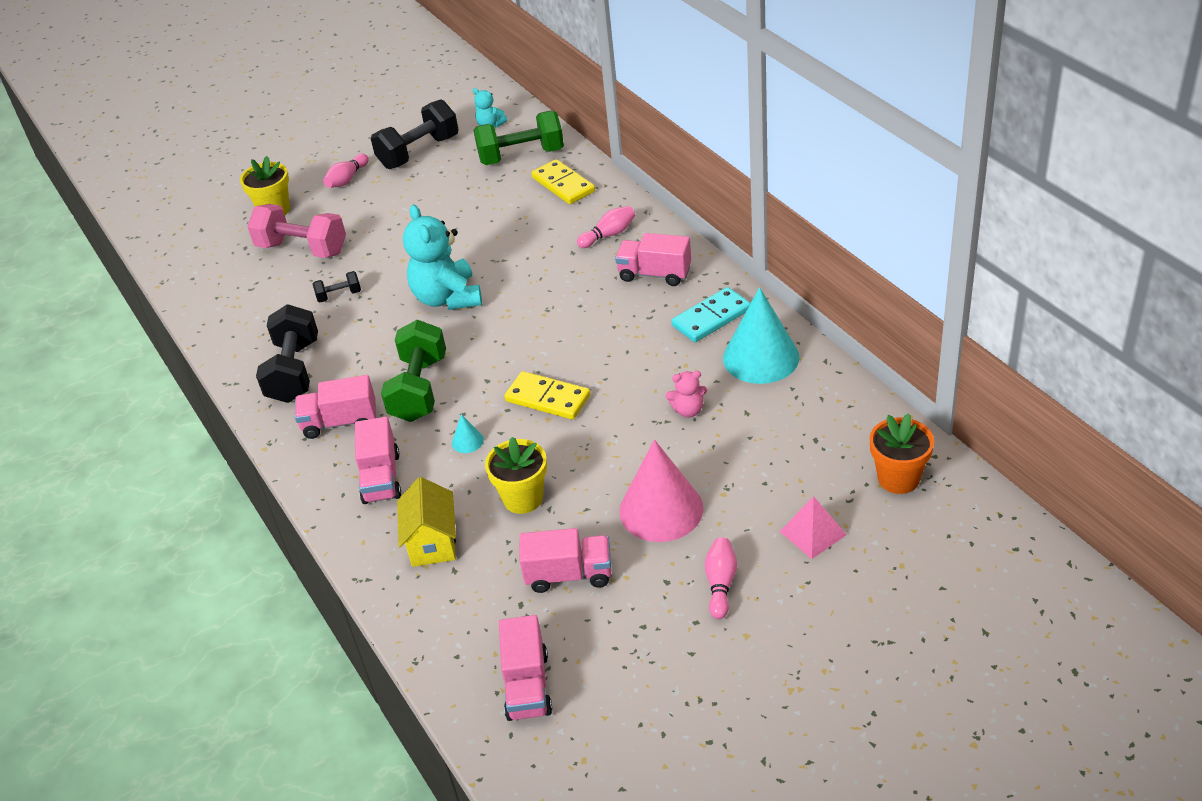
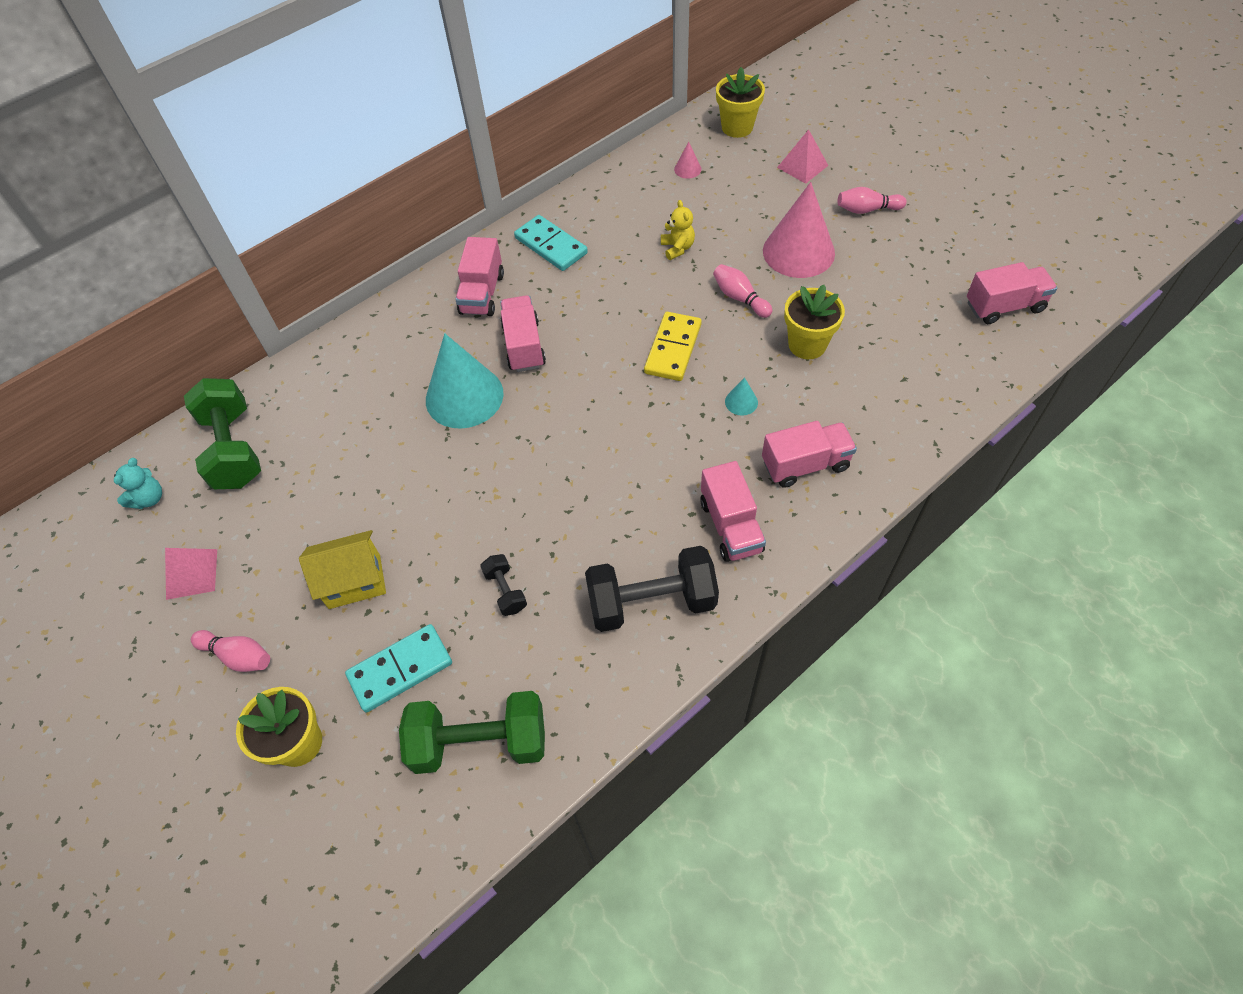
camera: 100 degrees left, 15 degrees up
(302, 249) = (400, 669): pink dumbbell -> turquoise domino
(419, 152) = (192, 574): black dumbbell -> pink pyramid
(419, 389) = (670, 461): green dumbbell -> green dumbbell (480, 742)
(432, 543) = (877, 402): yellow house -> yellow house (354, 581)
(447, 298) = (514, 469): turquoise teddy bear -> none
(563, 185) = (307, 395): yellow domino -> none
(569, 574) = (885, 299): pink truck -> pink truck (524, 346)
(608, 235) = (411, 339): pink bowling pin -> pink bowling pin (740, 298)
(688, 410) = (677, 248): pink teddy bear -> yellow teddy bear
(761, 357) = (605, 209): turquoise cone -> turquoise cone (464, 396)
(820, 427) = (687, 169): none -> pink cone
(898, 478) = (737, 127): orange flower pot -> yellow flower pot

